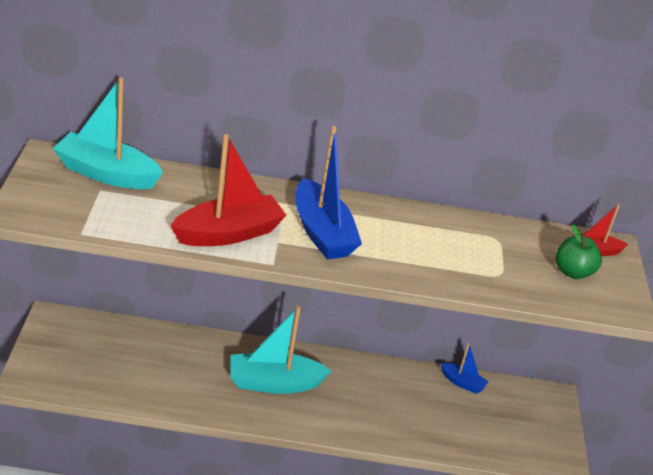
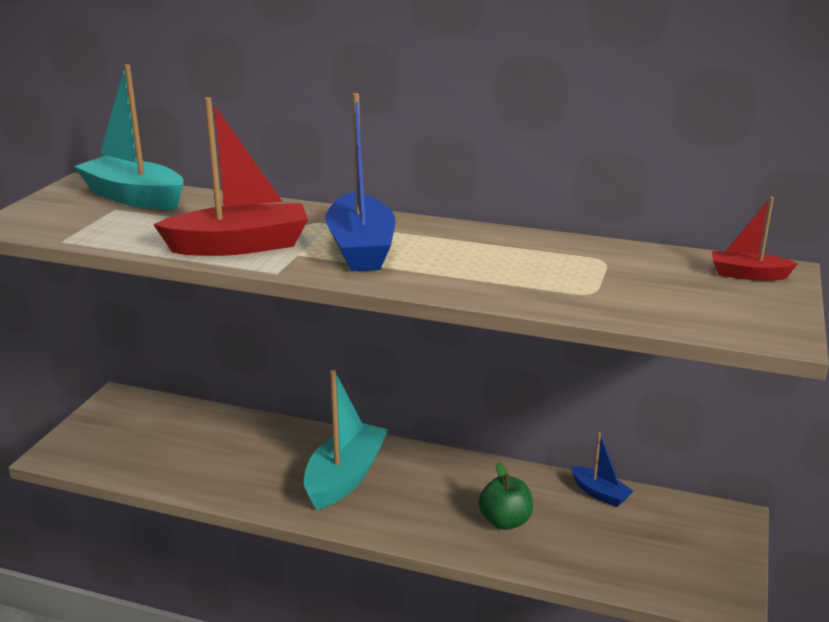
camera: 20 degrees right, 10 degrees down
(274, 383) = (345, 477): turquoise boat -> turquoise boat turned 105 degrees clockwise
(572, 272) = (704, 294): green apple -> green apple (505, 521)

